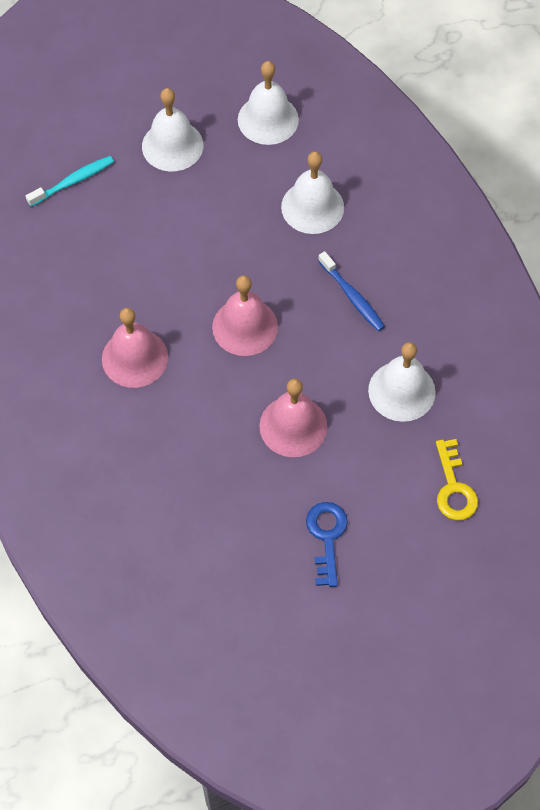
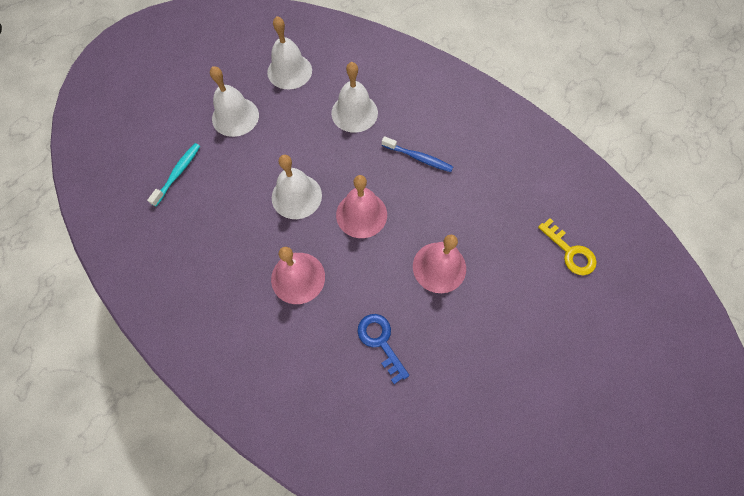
camera: 30 degrees left, 5 degrees up
(327, 537) = (515, 336): blue key -> blue key (381, 342)
(401, 391) = (492, 204): white bell -> white bell (296, 196)

